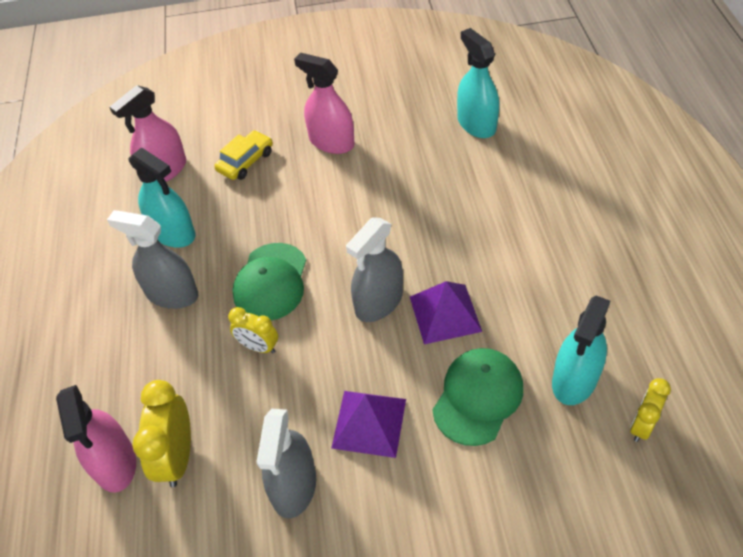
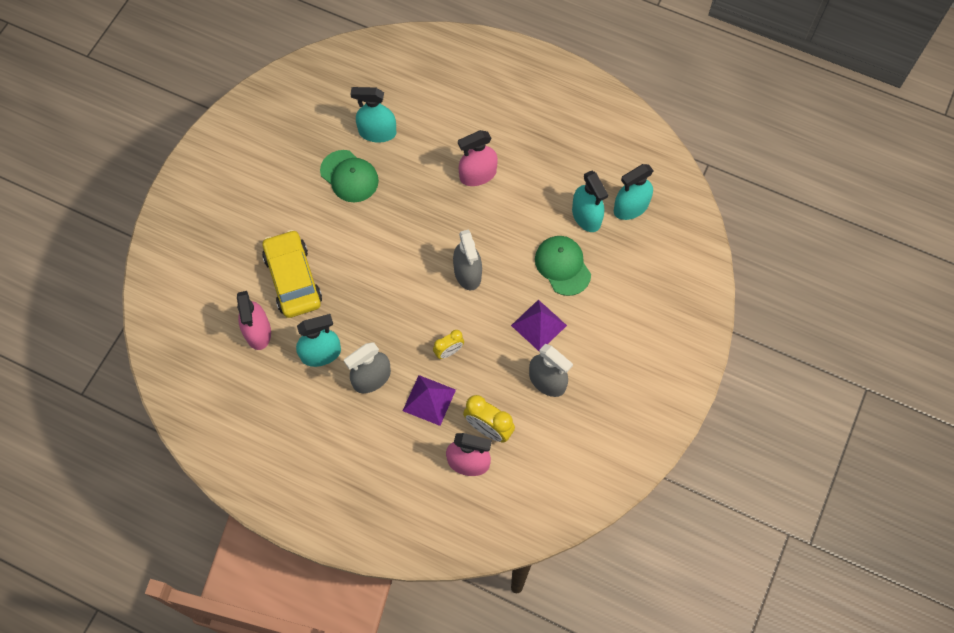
camera: 60 degrees left, 15 degrees up
(245, 161) = (293, 279): yellow car -> yellow car, size x1.80
(271, 282) = (407, 320): green cap -> green cap (349, 176)
(331, 142) = (320, 220): pink spray bottle -> pink spray bottle (478, 175)
(445, 313) = (501, 246): purple pyramid -> purple pyramid (429, 400)
(642, 425) = (631, 207): yellow clock -> turquoise spray bottle

